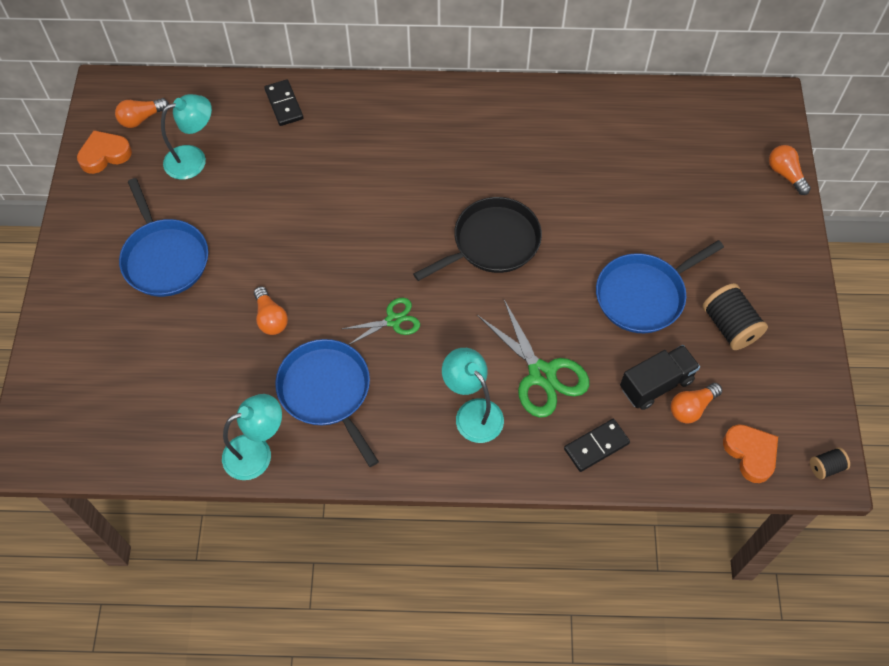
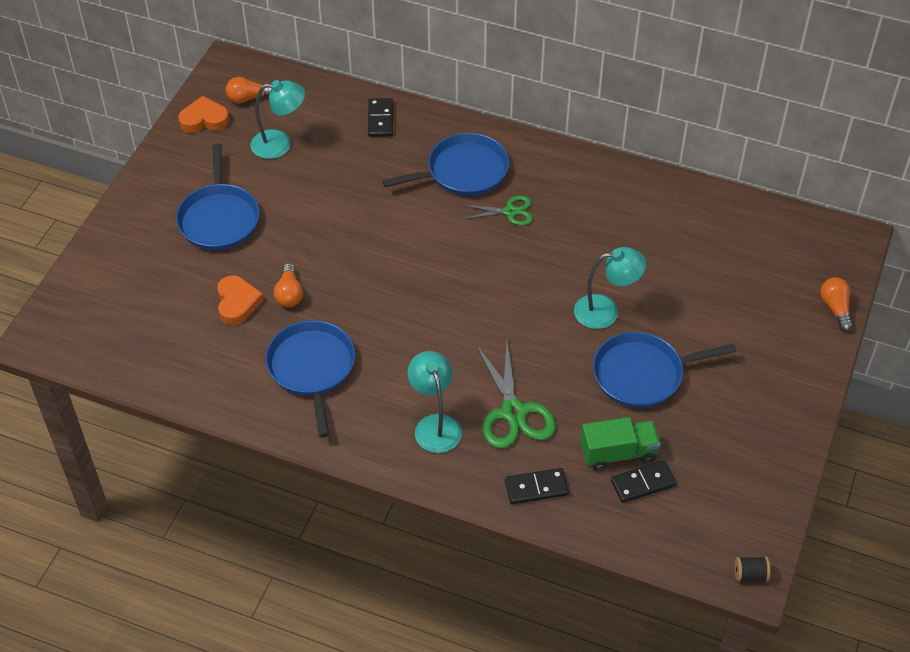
camera: 20 degrees right, 10 degrees down
(257, 452) = (229, 399): turquoise lamp -> turquoise lamp (606, 311)
(388, 136) = (463, 171): none -> blue pan
(393, 320) = (397, 327): green scissors -> green scissors (510, 212)
(492, 242) = (519, 288): black pan -> none
(656, 384) = (618, 453): black truck -> green truck
(691, 407) = (643, 483): orange light bulb -> black domino
(730, 326) = (714, 425): black spool -> none
(750, 454) = (681, 540): orange heart -> orange heart (237, 303)

